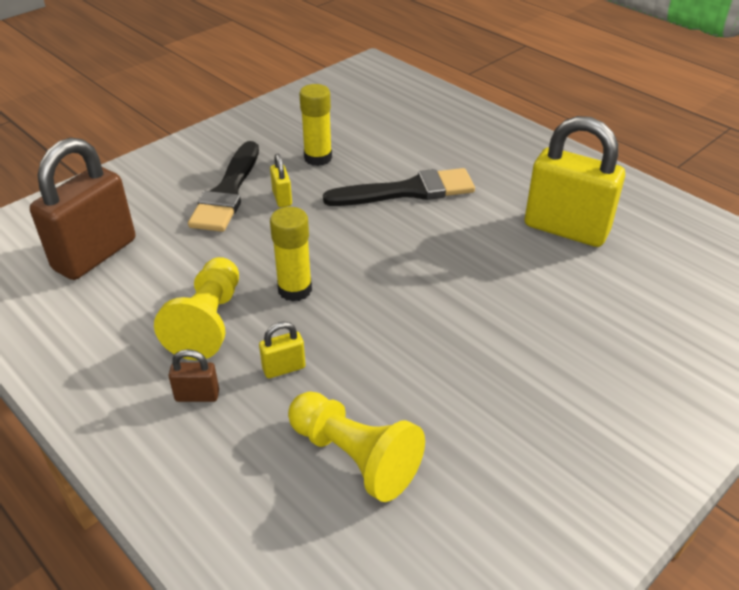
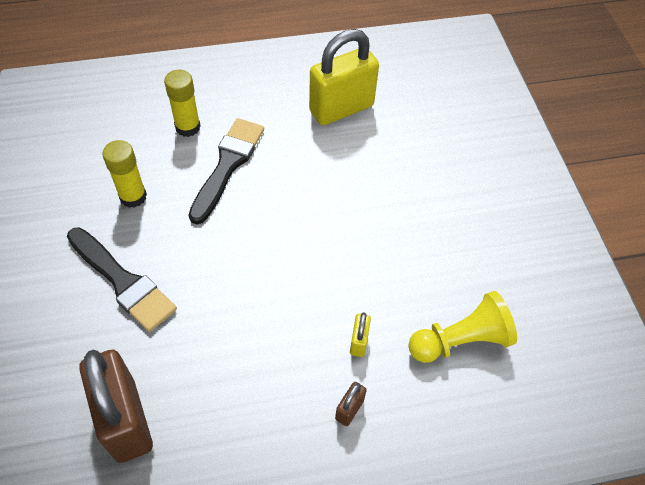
camera: 60 degrees left, 15 degrees up
(208, 322) = (277, 369): yellow pawn -> none
(282, 198) = (166, 248): yellow padlock -> none
(295, 290) = (283, 295): yellow glue stick -> yellow glue stick (188, 127)

